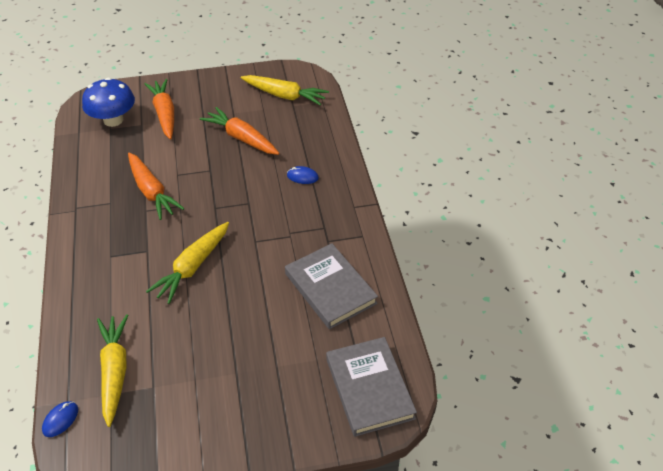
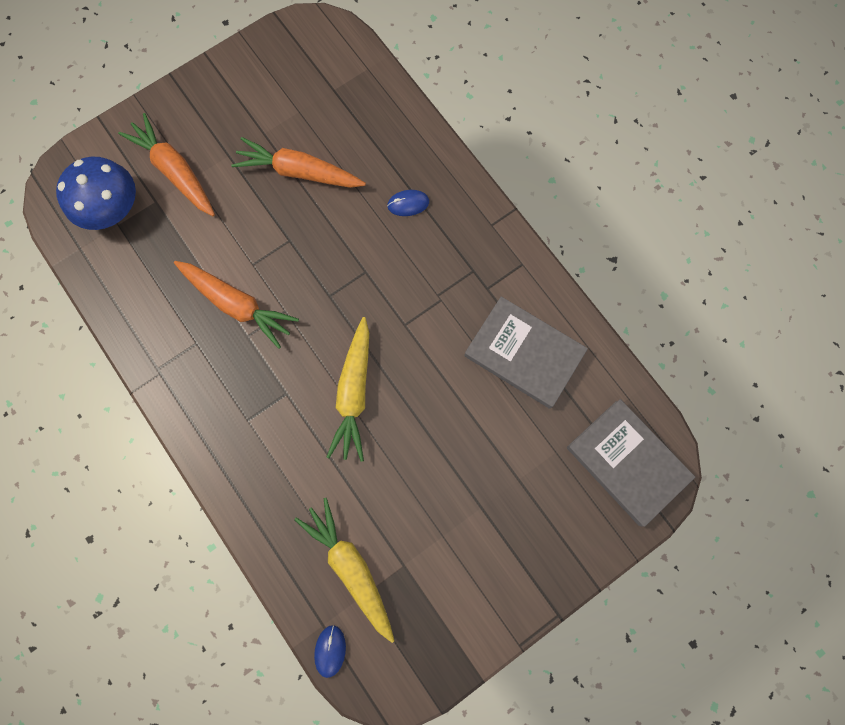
camera: 25 degrees left, 30 degrees up
(284, 95) = (313, 77): yellow carrot -> none

